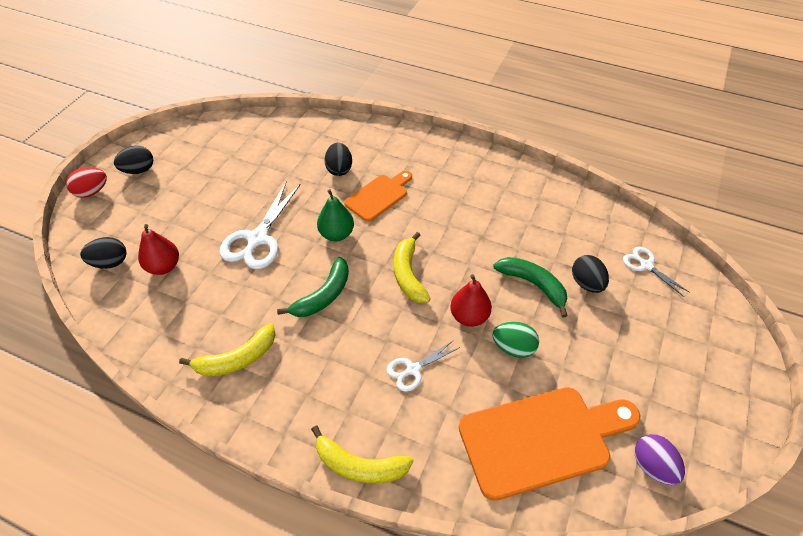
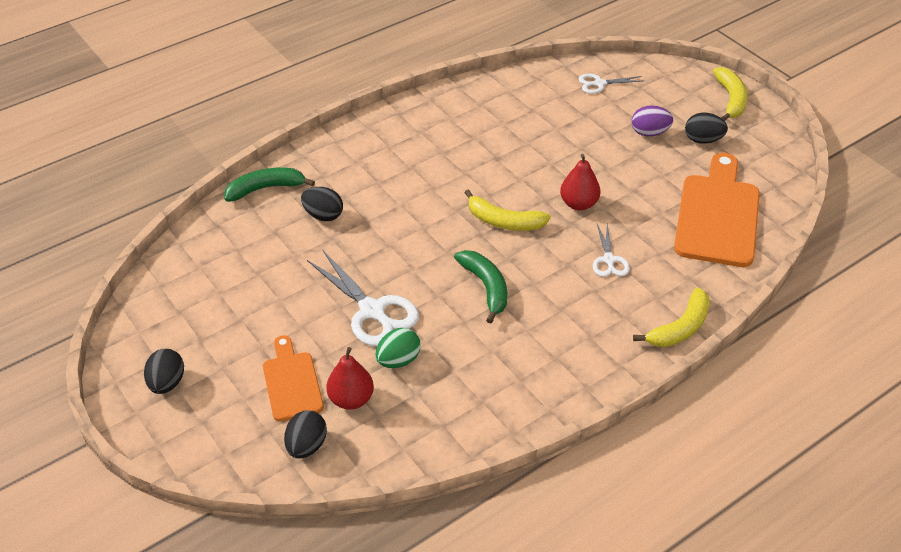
camera: 60 degrees left, 5 degrees down
(92, 192) = (166, 438): red egg -> none
(237, 359) = (518, 374): yellow banana -> yellow banana (731, 100)
(336, 234) = (414, 250): green pear -> none
(378, 196) = (388, 202): orange cutting board -> orange cutting board (291, 382)
(513, 348) = (627, 193): green egg -> green egg (398, 360)
(534, 285) = (573, 152): green banana -> green banana (266, 188)
(586, 283) = (593, 123): black egg -> black egg (703, 140)
(653, 466) = (770, 171): purple egg -> purple egg (649, 133)

